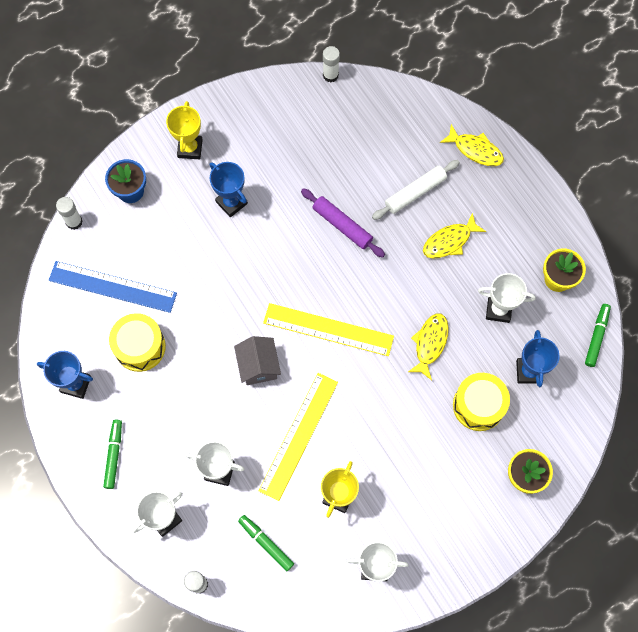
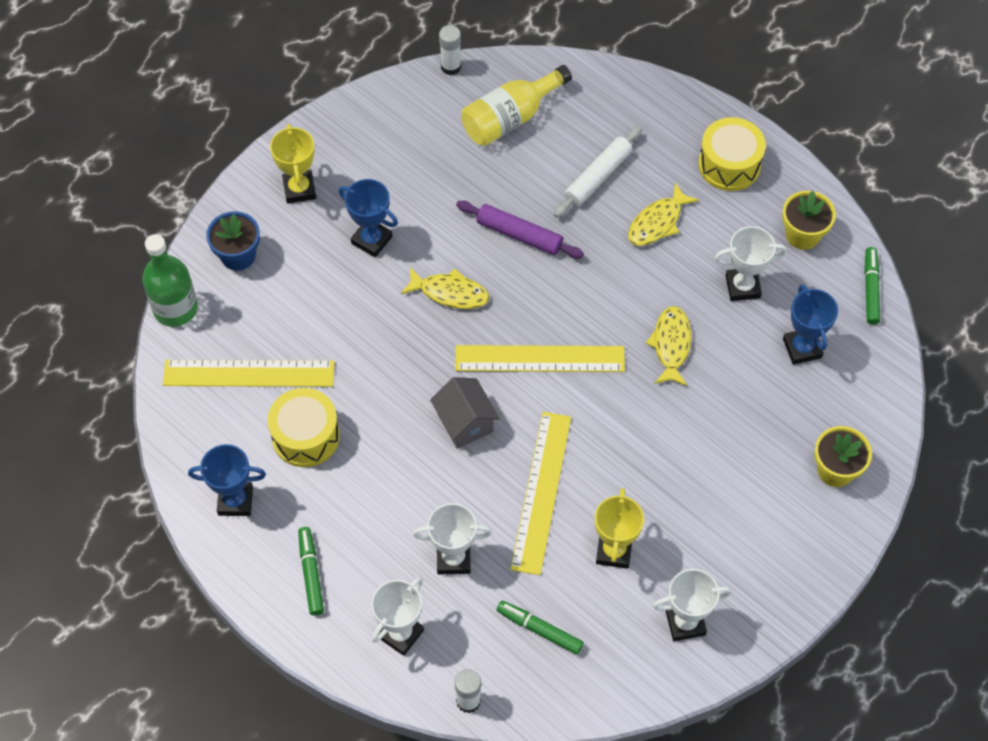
camera: 15 degrees left, 10 degrees down
(74, 222) = (175, 308): white glue stick -> green bottle
(112, 287) = (249, 373): blue ruler -> yellow ruler
(363, 128) = (510, 118): none -> yellow bottle
(475, 150) = (656, 112): yellow fish -> yellow fish (450, 293)
(478, 405) = (753, 402): yellow drum -> yellow drum (729, 164)

